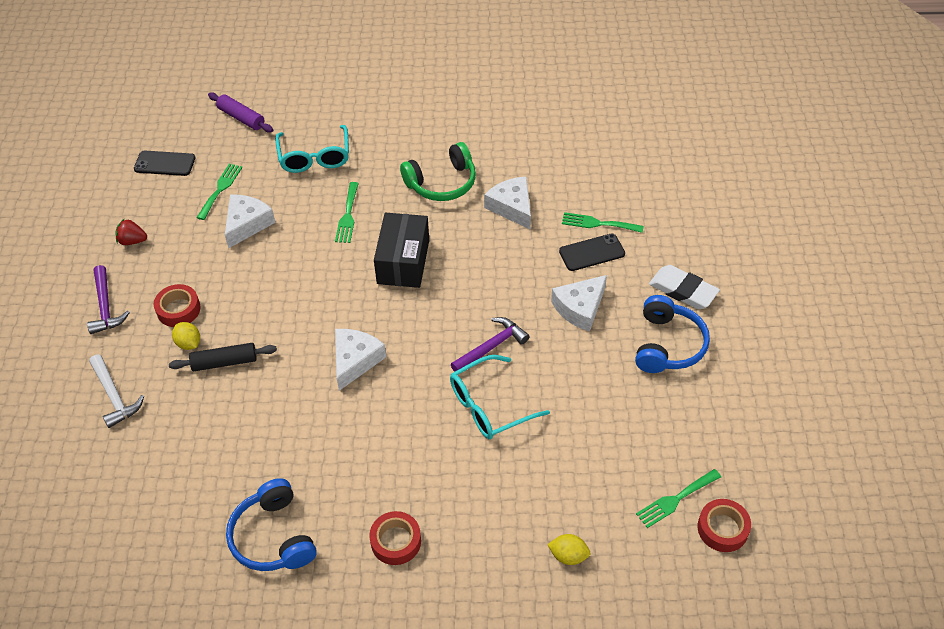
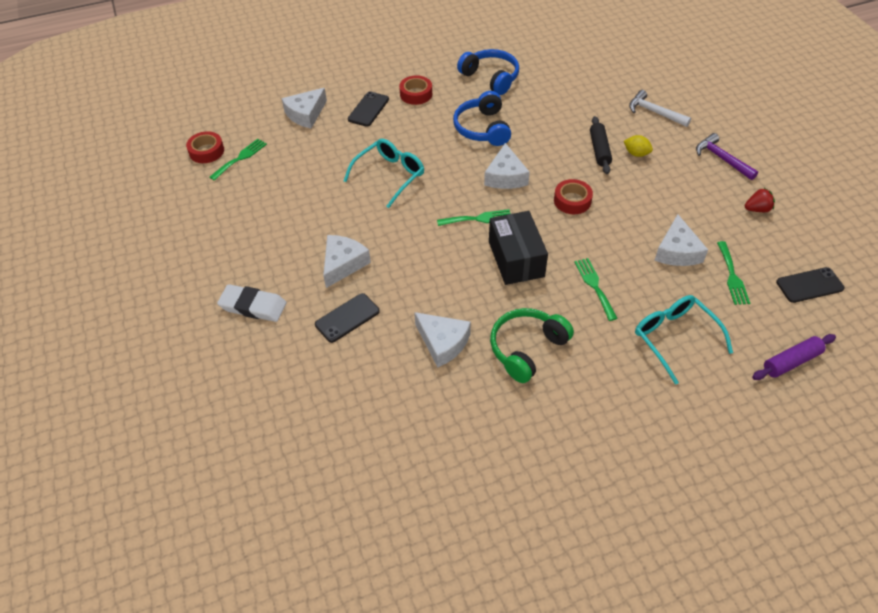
camera: 160 degrees right, 0 degrees up
(178, 309) = (666, 172): red tape -> red tape (572, 201)
(224, 362) = (599, 150): black rolling pin -> black rolling pin turned 60 degrees counterclockwise
(241, 118) = (791, 361): purple rolling pin -> purple rolling pin turned 45 degrees counterclockwise
(475, 533) = (368, 109): none -> black phone
(491, 347) = (406, 214): purple hammer -> none
(568, 555) = (306, 114): yellow lemon -> white cheese
(598, 223) = (349, 351): green fork -> green fork (478, 219)
(667, 345) = (261, 255): blue headphones -> blue headphones (483, 128)

